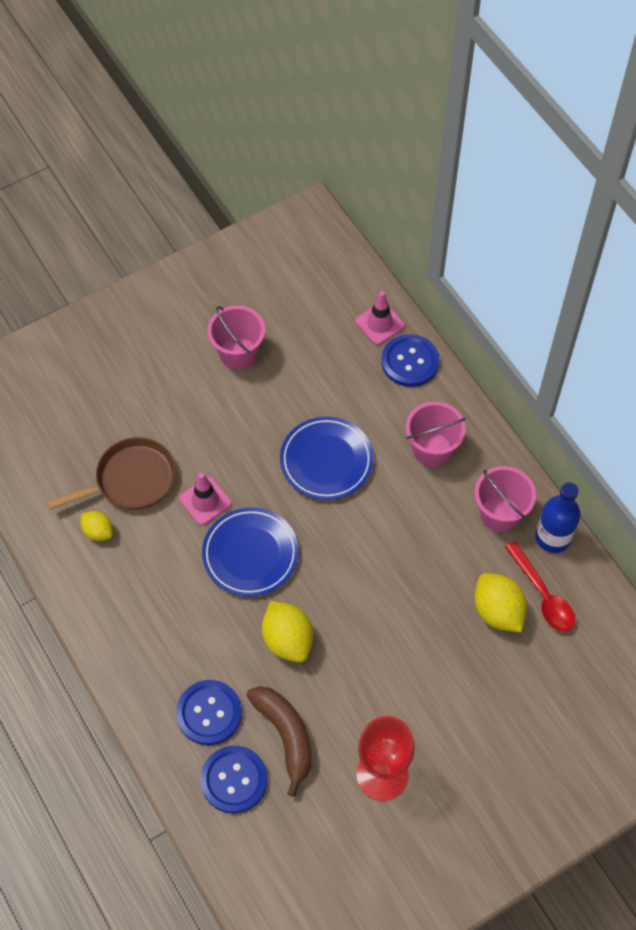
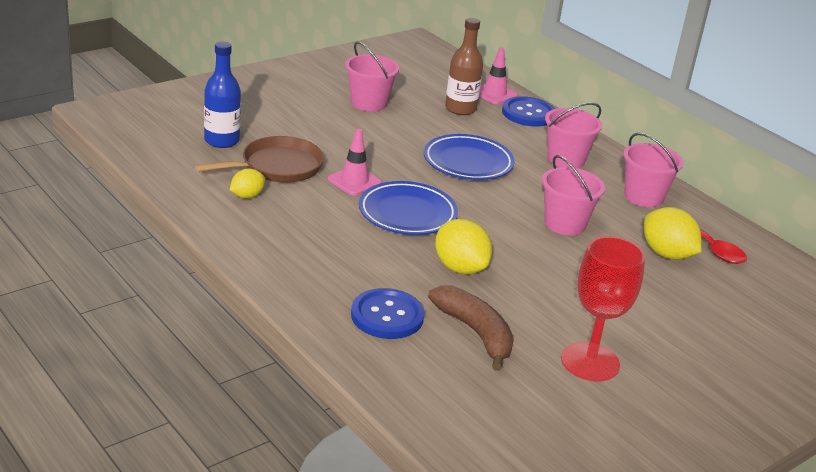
camera: 10 degrees left, 30 degrees down
(98, 531) = (247, 196): yellow lemon -> yellow lemon turned 75 degrees counterclockwise
(234, 780) = (426, 364): blue button -> none
(336, 357) = (460, 109): none -> brown bottle
(405, 565) = (565, 224): none -> pink bucket
(553, 537) = (699, 211): blue bottle -> blue bottle (222, 141)

